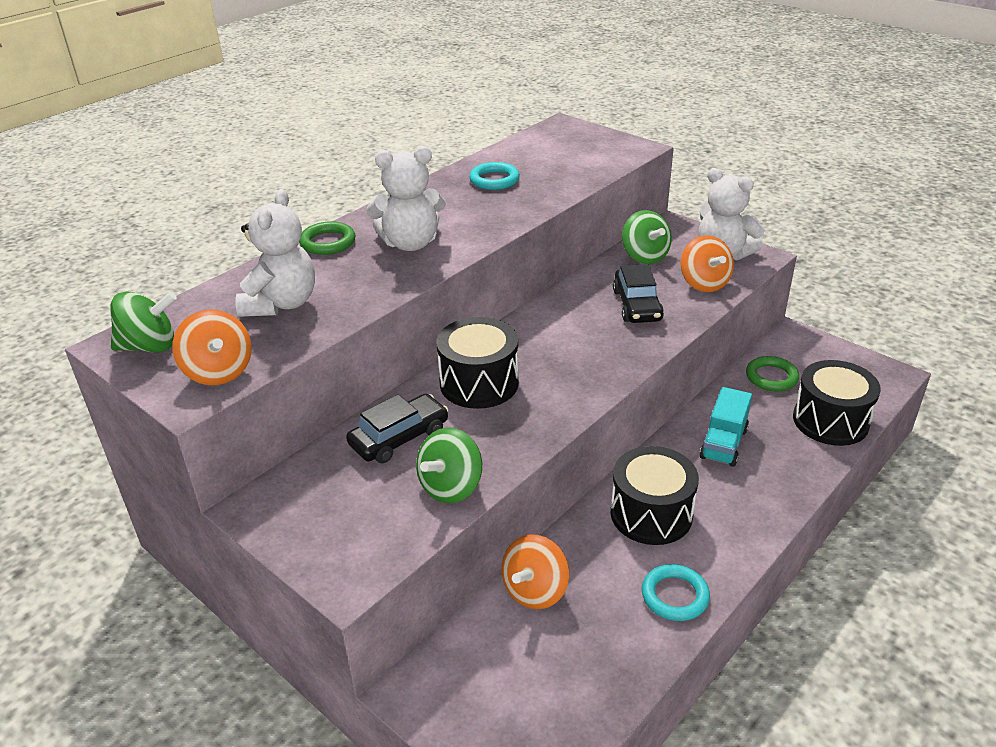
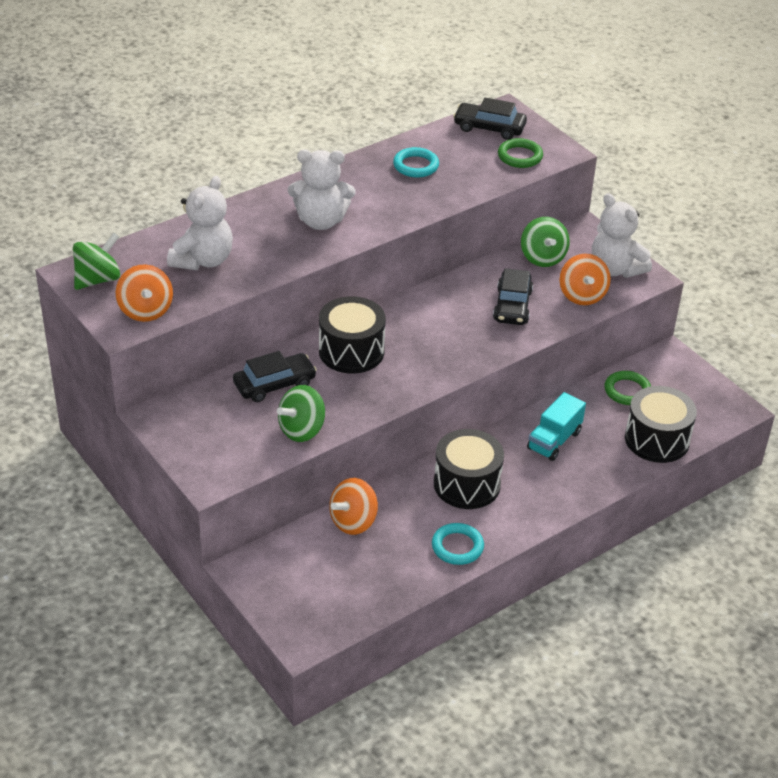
camera: 10 degrees right, 5 degrees up
(149, 346) = (98, 279): green spinning top -> green spinning top turned 45 degrees counterclockwise
(328, 242) = (253, 207): green ring -> green ring (520, 156)
(554, 140) = (489, 128): none -> black car

